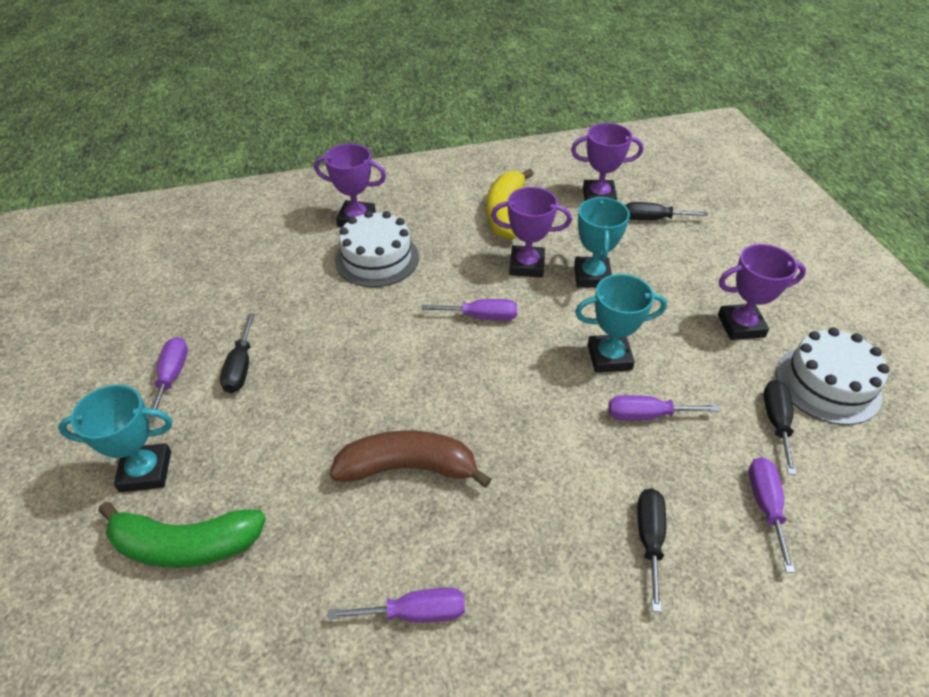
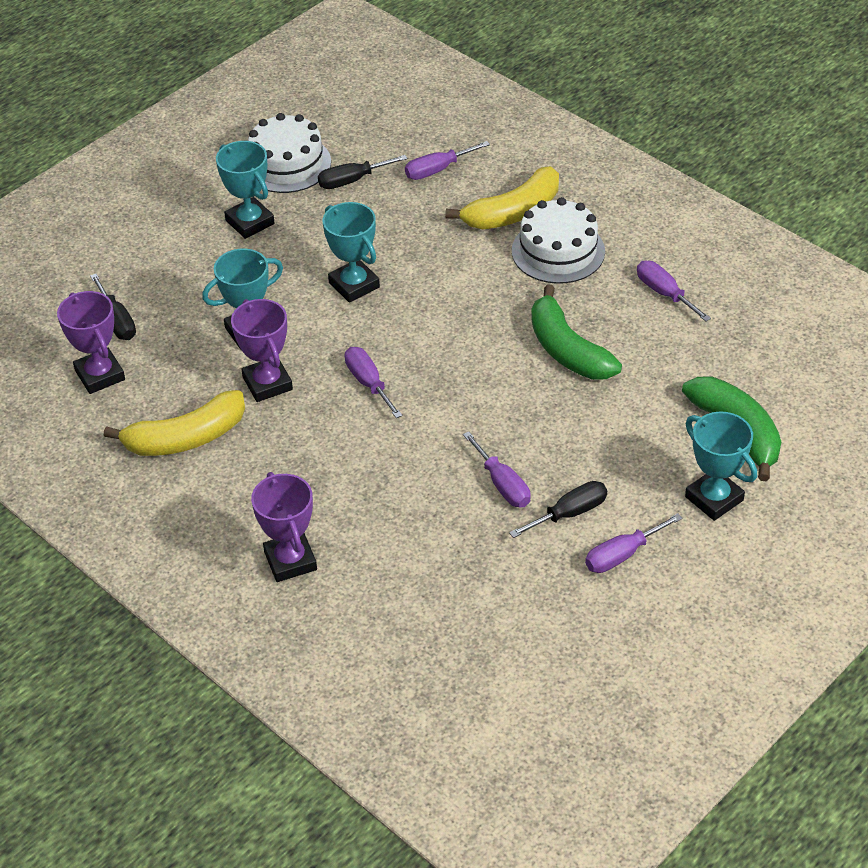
camera: 120 degrees left, 0 degrees up
(377, 258) = (345, 503): white cake -> white cake (558, 251)
(408, 467) = (567, 350): brown banana -> green banana
(647, 415) = (402, 245): purple screwdriver -> purple screwdriver (502, 484)
(649, 539) = (513, 212): black screwdriver -> yellow banana
(740, 326) = (250, 222): purple trophy -> turquoise trophy

